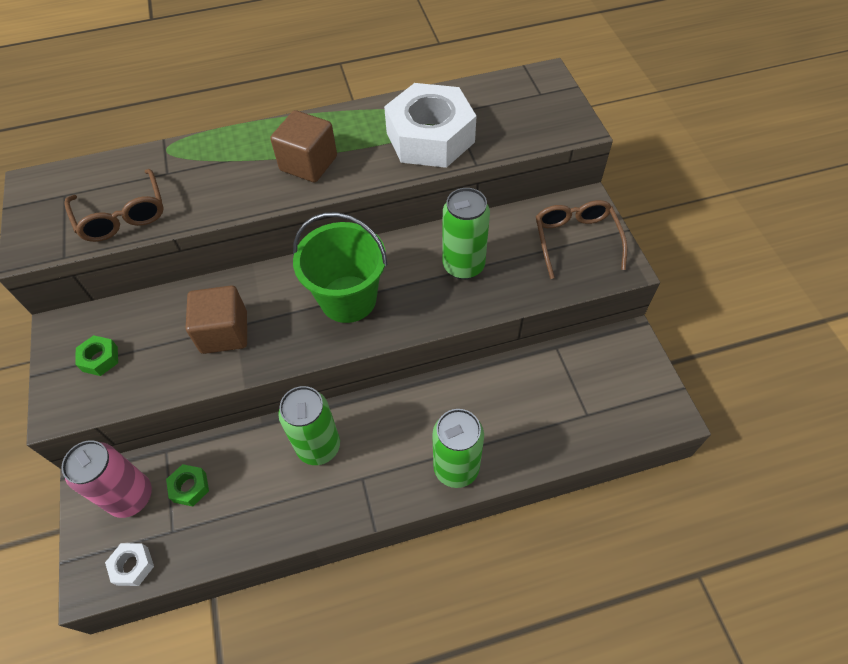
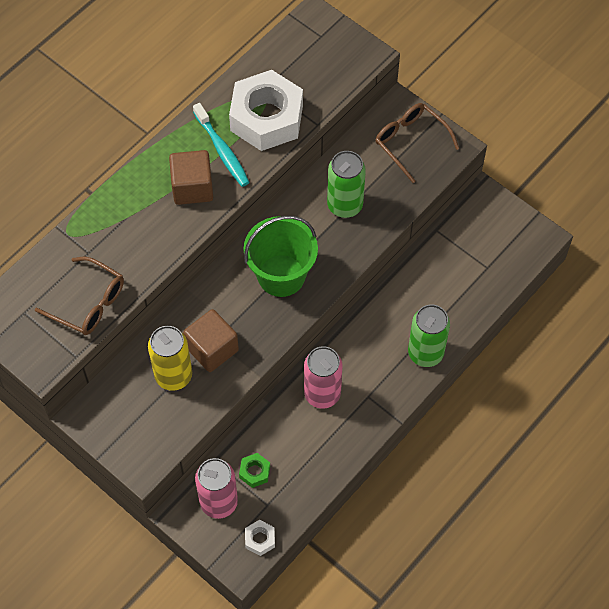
camera: 35 degrees left, 5 degrees up
(100, 359) = (138, 418): green nut -> none
(168, 337) = (173, 376): none -> yellow can
(318, 447) = (322, 394): green can -> pink can
(364, 145) = (222, 150): none -> turquoise toothbrush

